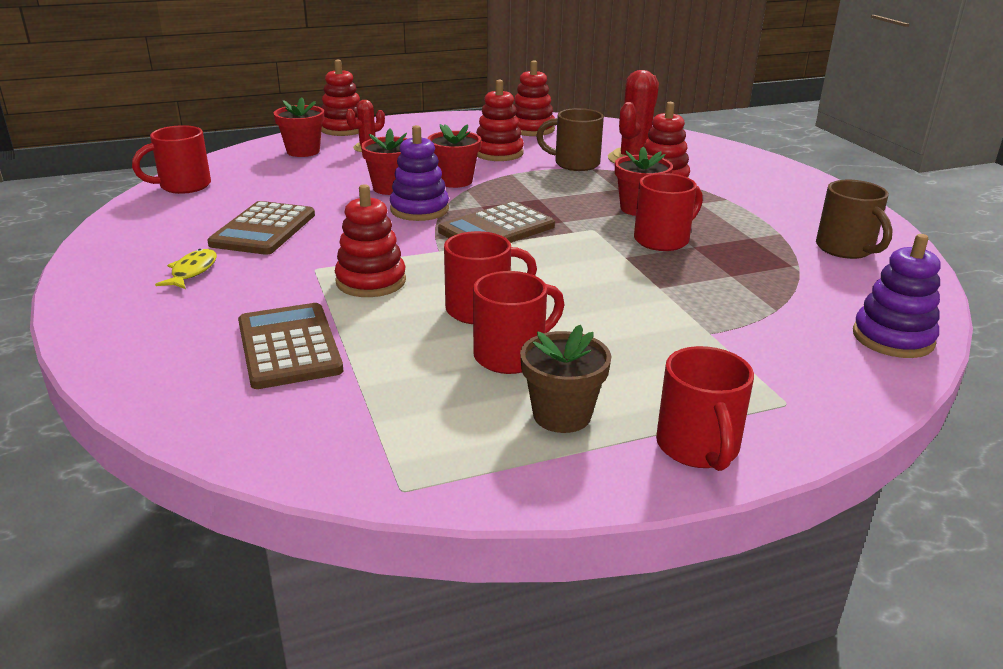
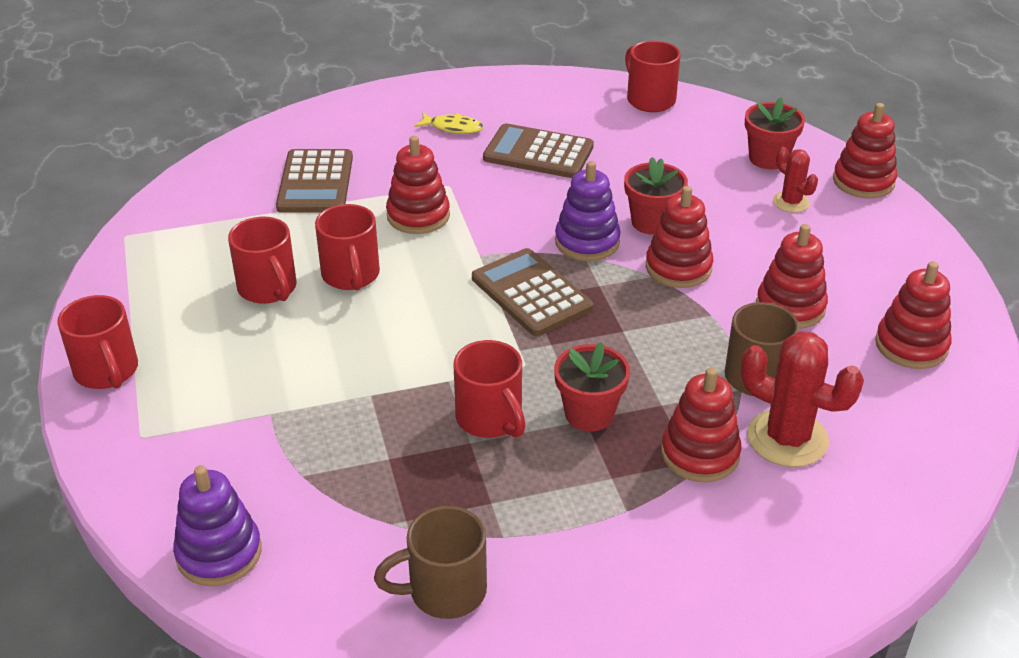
camera: 95 degrees right, 10 degrees up
(289, 346) = (315, 182): brown calculator -> brown calculator turned 105 degrees clockwise
(455, 181) = (678, 268): red flower pot -> red stacking toy
(562, 415) = (176, 308): brown flower pot -> none
(698, 448) = (107, 372): red mug -> red mug turned 120 degrees counterclockwise

